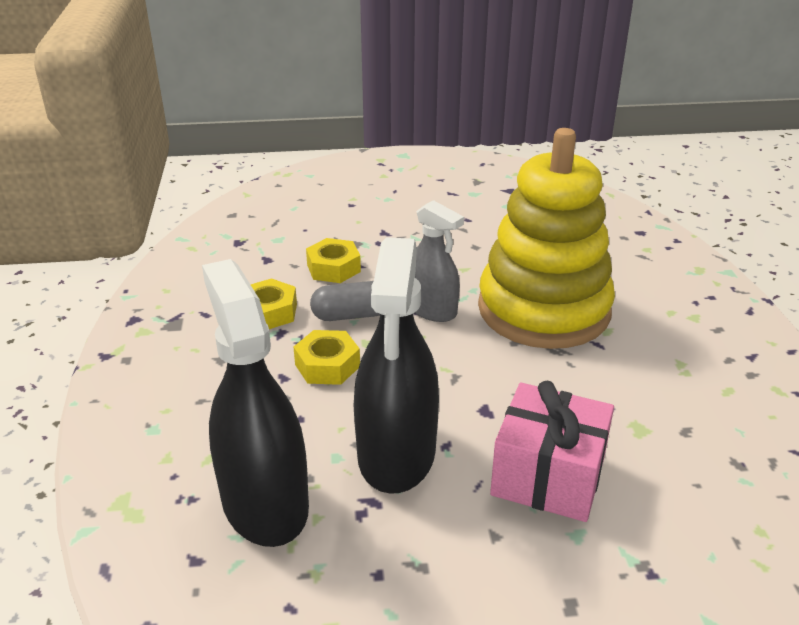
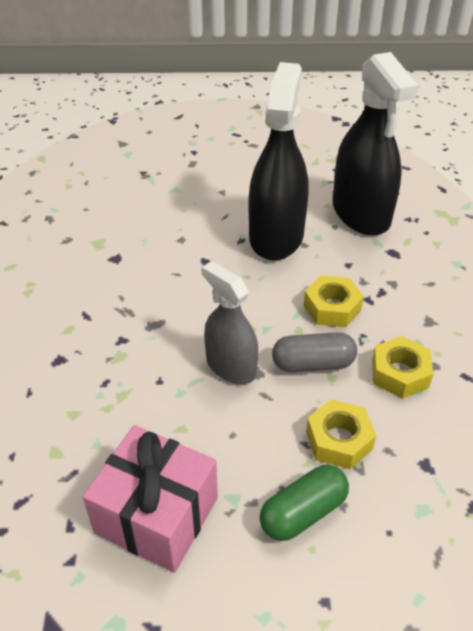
camera: 175 degrees left, 10 degrees up
(364, 234) = (303, 512): none -> green capsule
(543, 309) = (116, 358): yellow stacking toy -> none
(548, 476) = (178, 217): pink gift -> pink gift (157, 515)

